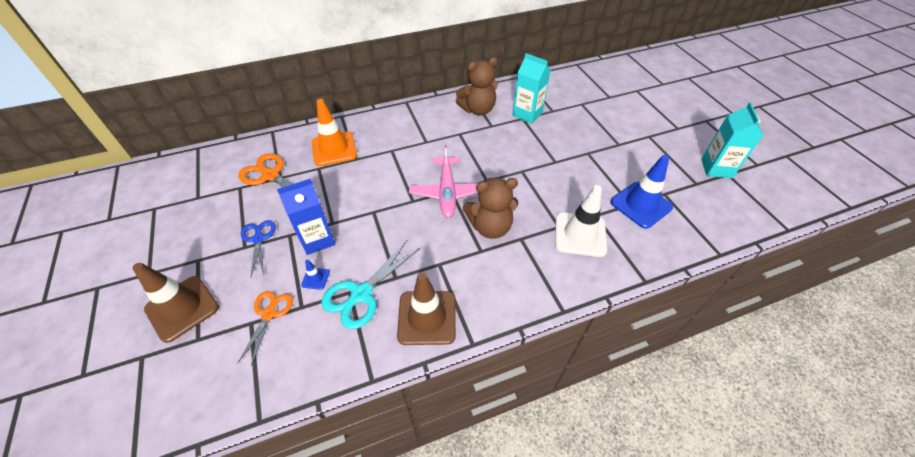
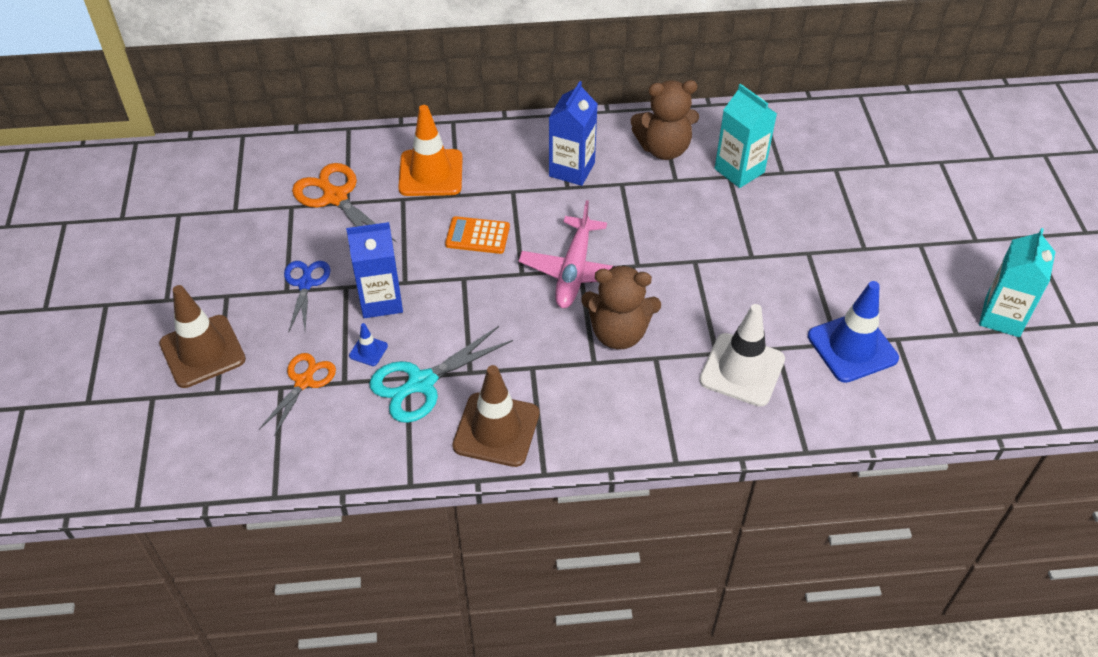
camera: 15 degrees right, 0 degrees up
(376, 182) = (477, 236): none -> orange calculator
(425, 131) = (572, 169): none -> blue carton

